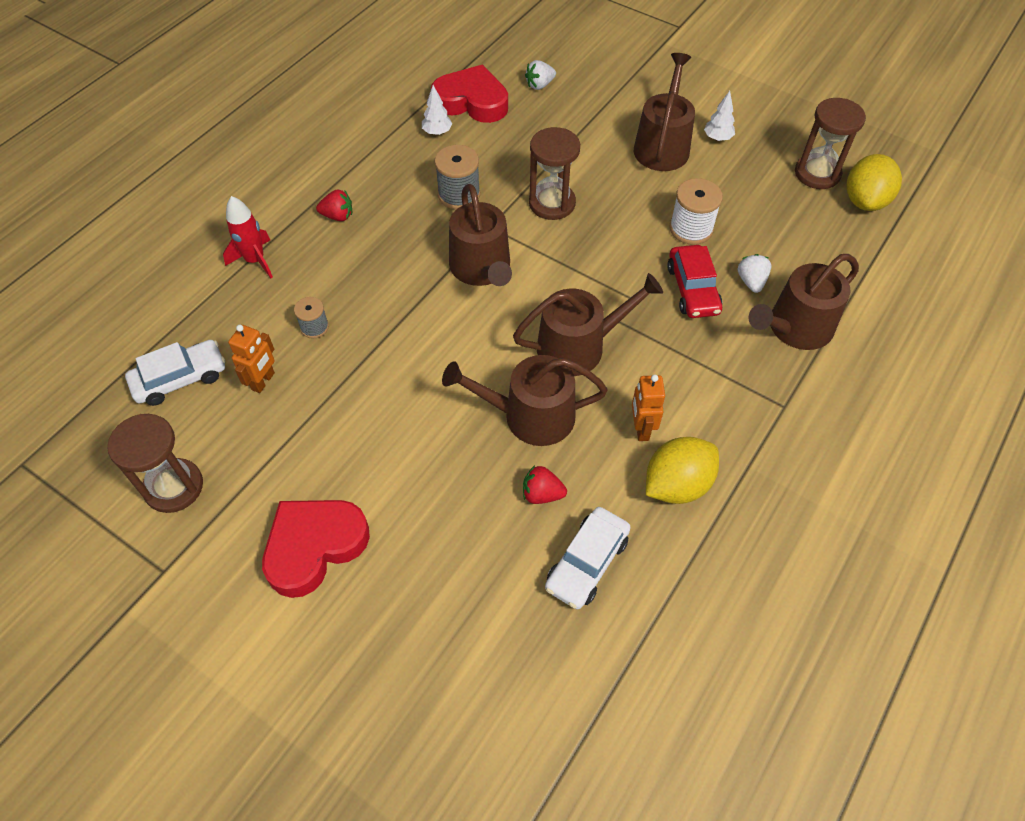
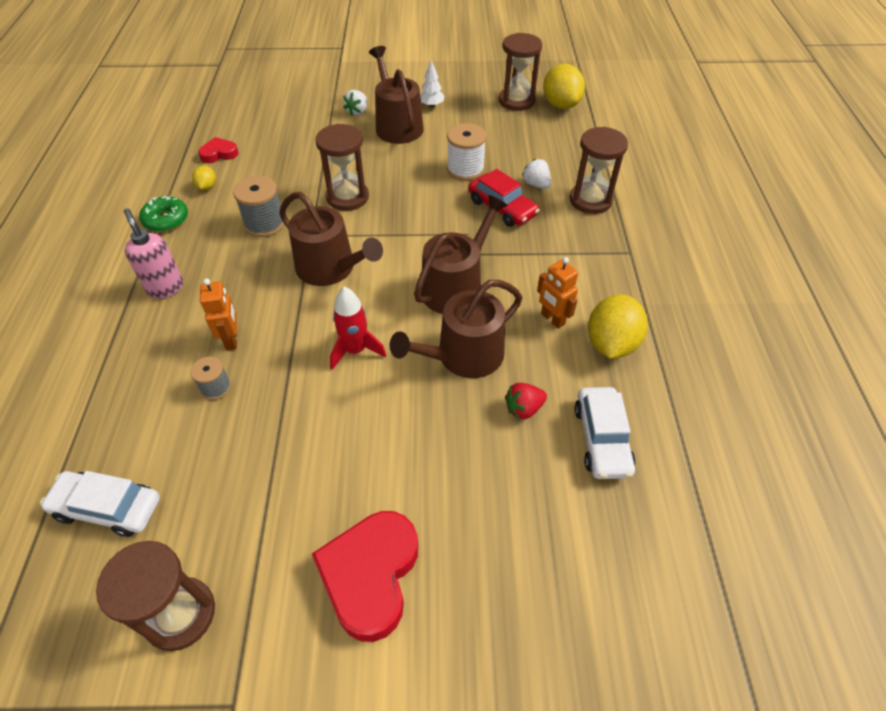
camera: 35 degrees left, 5 degrees down
(180, 379) = (108, 507): white car -> white car turned 105 degrees counterclockwise
(255, 260) = (109, 362): red rocket -> red rocket (355, 350)
(263, 381) = (201, 460): orange robot -> orange robot (232, 339)
(338, 216) = (165, 288): red strawberry -> pink soap dispenser
(381, 150) = (166, 220): none -> green donut
(437, 132) = (207, 187): white tree -> yellow lemon
(471, 101) = (219, 154): red heart -> red heart, size x0.51
(540, 85) = (267, 121): white strawberry -> white strawberry (357, 112)
(794, 328) = (590, 200): brown watering can -> brown hourglass

